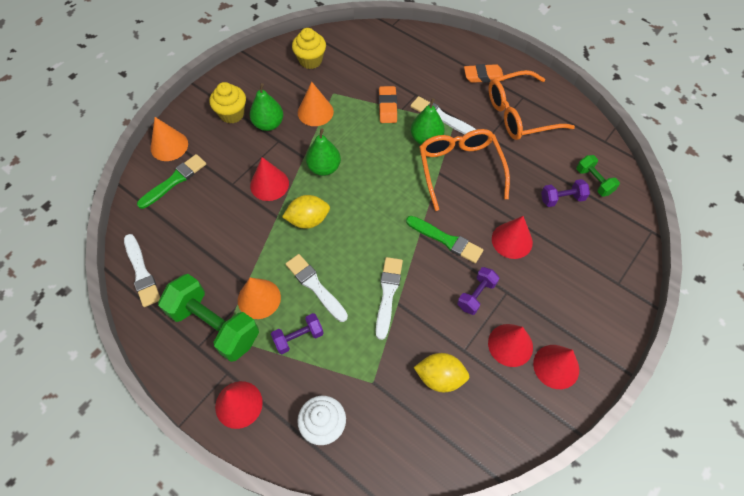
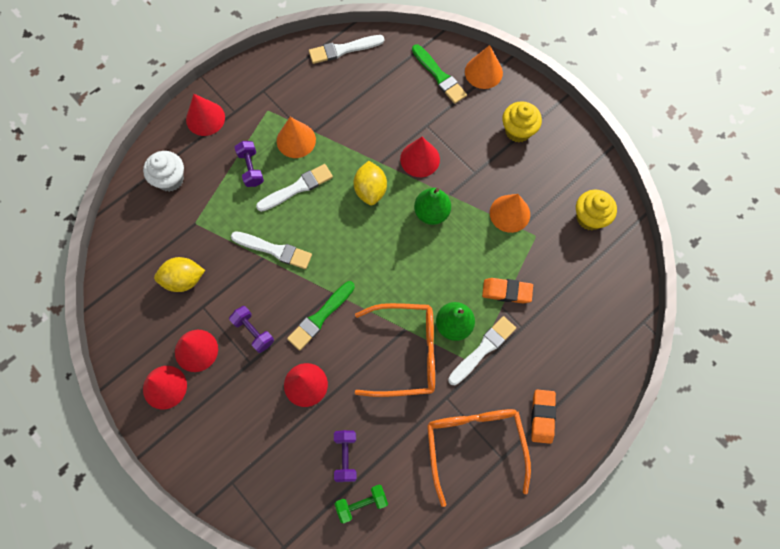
camera: 100 degrees right, 10 degrees up
(215, 325) = (279, 104): green dumbbell -> none
(268, 124) = (499, 165): green pear -> none
(440, 377) = (183, 279): yellow lemon -> yellow lemon turned 60 degrees clockwise

